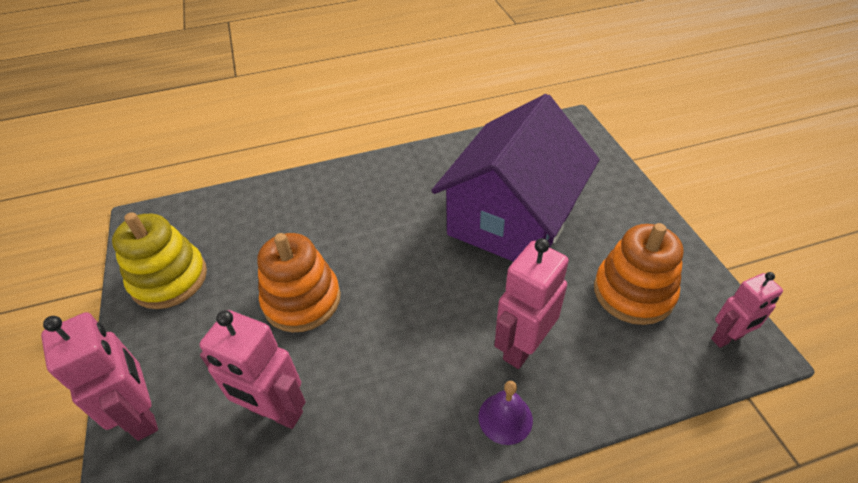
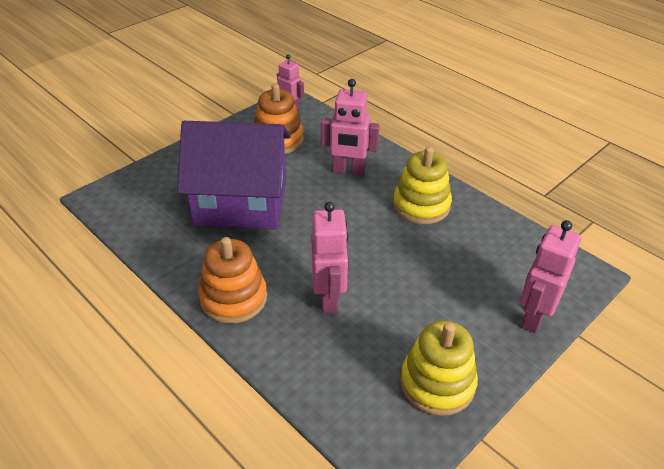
camera: 120 degrees left, 5 degrees down
(275, 412) = (473, 253): pink robot -> pink robot (329, 299)
(302, 300) = (390, 282): orange stacking toy -> orange stacking toy (233, 298)
(400, 402) = (421, 205): none -> yellow stacking toy
(505, 418) = (397, 166): purple bell -> none

